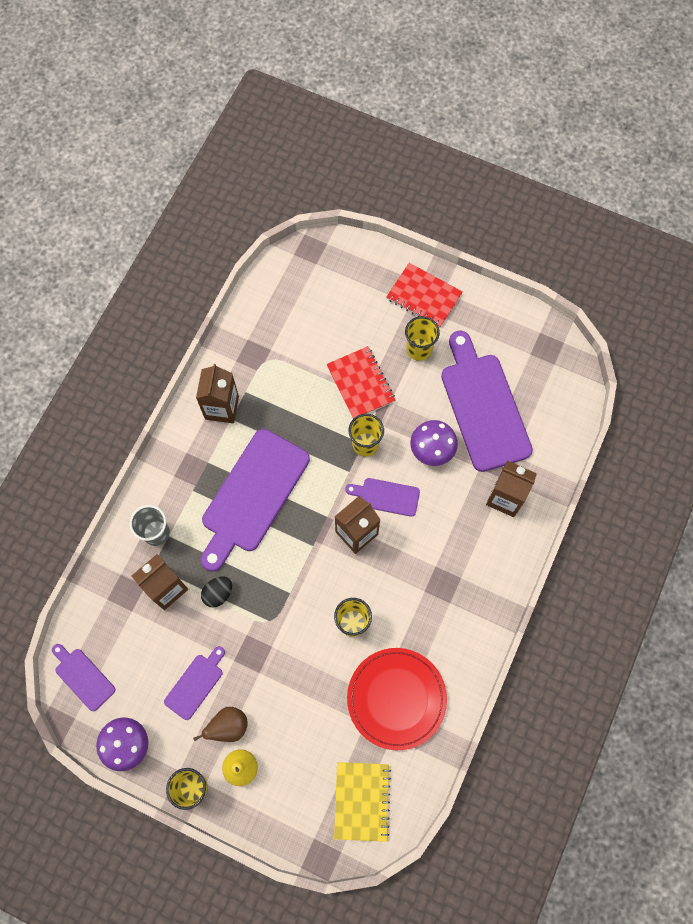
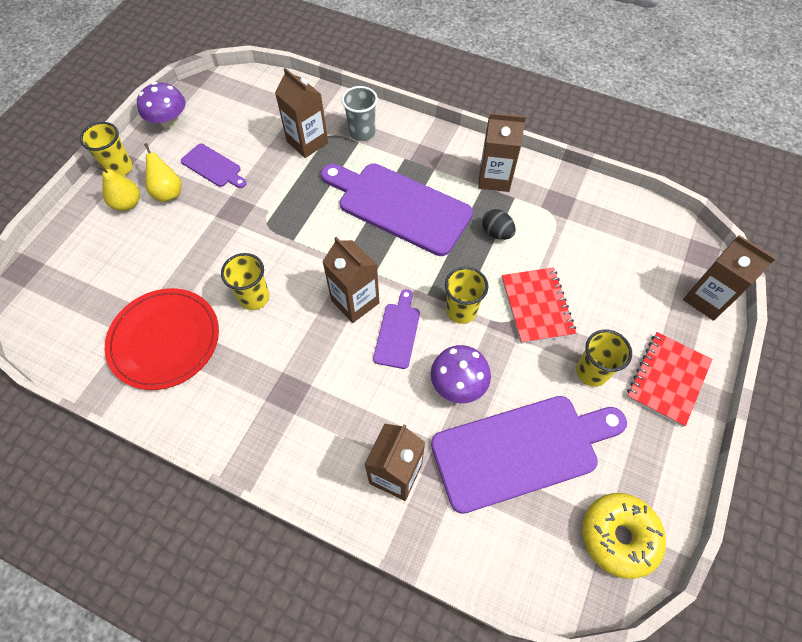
camera: 90 degrees right, 10 degrees down
(83, 677) = (233, 90): purple cutting board -> none
(218, 593) = (298, 181): black egg -> black egg (496, 233)
(228, 726) = (168, 193): brown pear -> yellow pear
(353, 255) = (706, 299): none -> brown carton
(360, 384) = (537, 306): red notebook -> red notebook turned 75 degrees counterclockwise
(361, 801) = (67, 305): yellow notebook -> none
(541, 349) = (618, 536): none -> yellow donut

